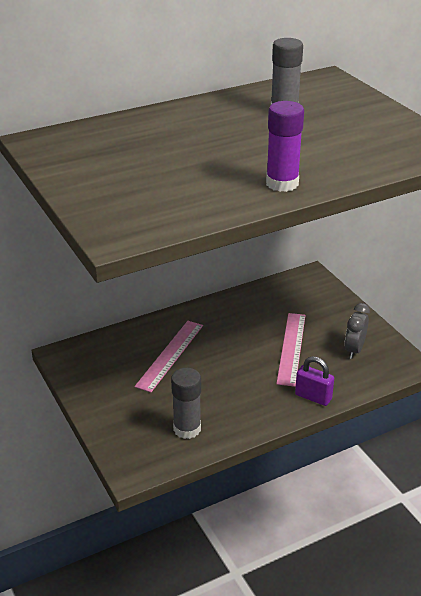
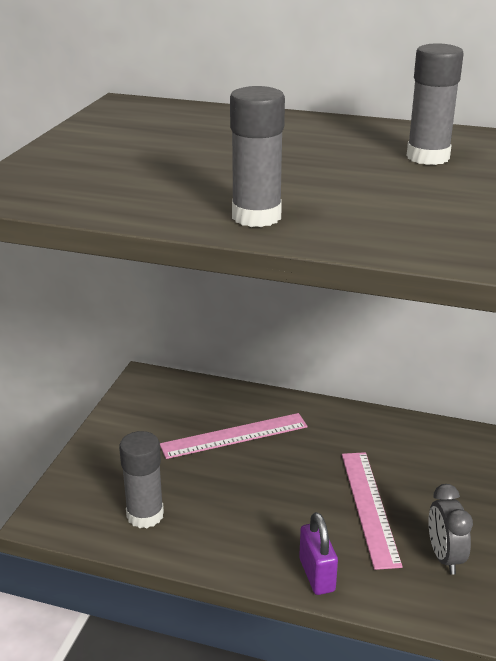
camera: 45 degrees right, 5 degrees down
(282, 183) = (256, 217): purple glue stick -> grey glue stick
(291, 348) = (369, 507): pink ruler -> pink ruler turned 60 degrees counterclockwise
(354, 350) = (444, 557): grey clock -> grey clock turned 75 degrees counterclockwise

